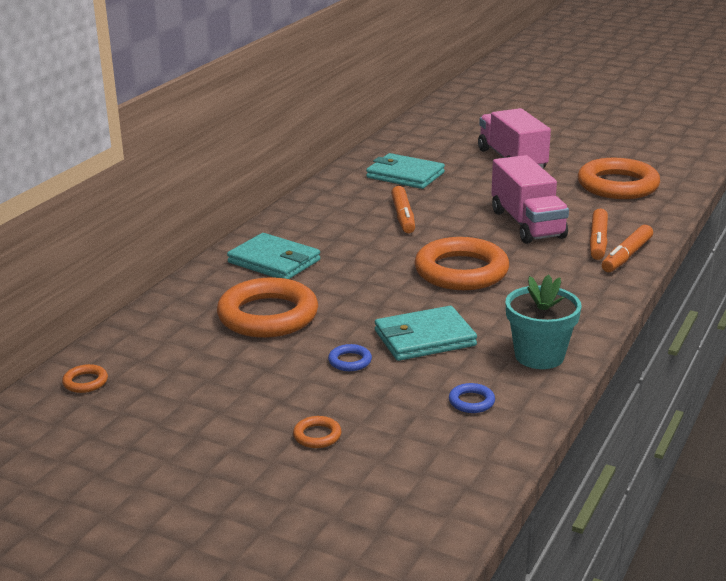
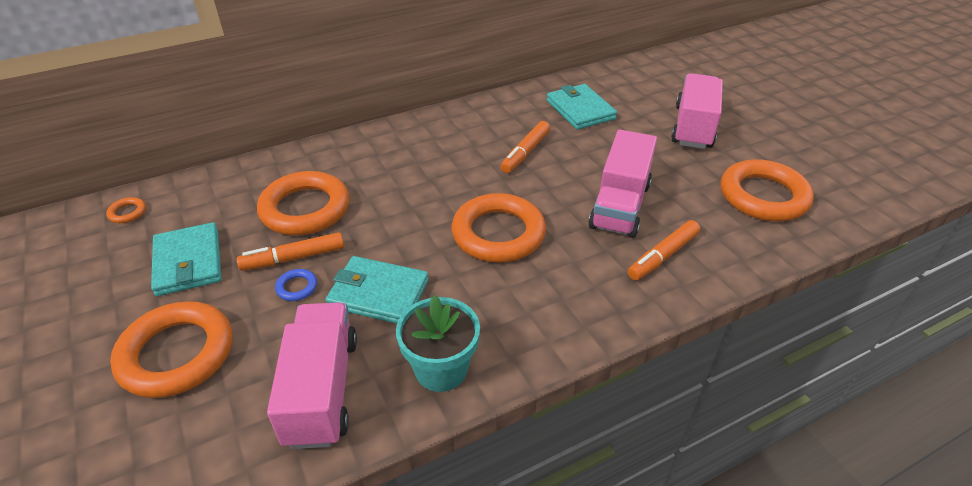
camera: 35 degrees right, 15 degrees up
(274, 261) = (377, 157): turquoise wallet -> turquoise wallet (188, 262)
(317, 436) = (177, 354): orange ring -> orange ring, size x2.48
(471, 402) = (322, 390): blue ring -> pink truck
(627, 256) = (670, 288): orange marker -> orange marker (293, 258)

